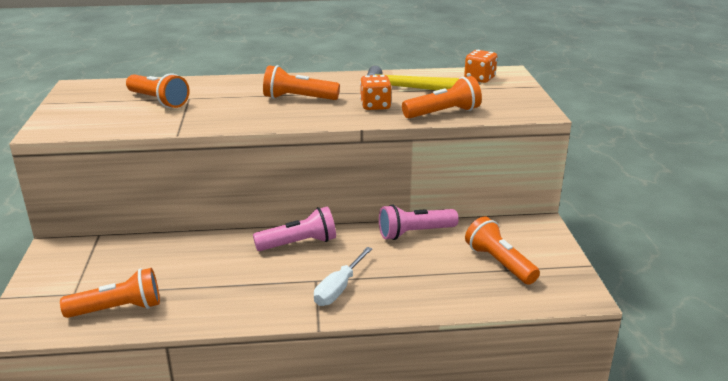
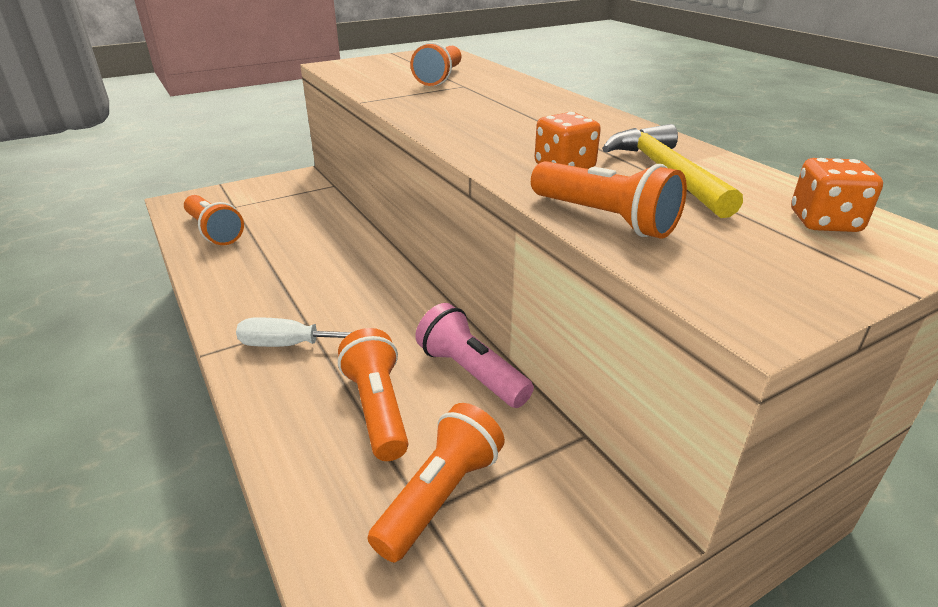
camera: 65 degrees right, 5 degrees up
(298, 98) = (527, 124): orange flashlight -> orange flashlight (378, 408)
(299, 243) = (381, 288): pink flashlight -> none

